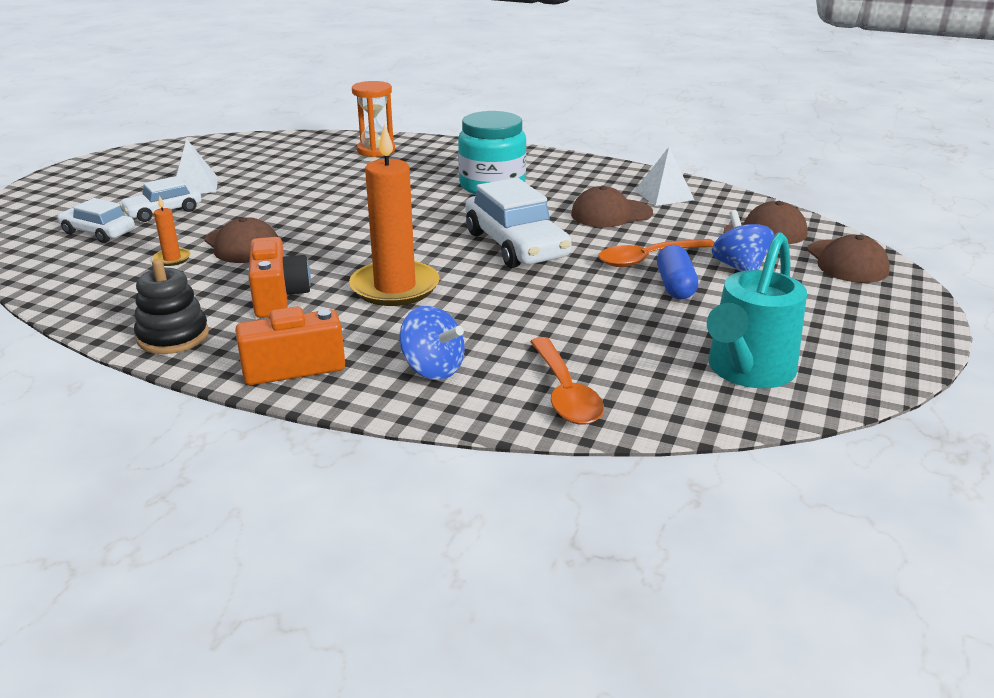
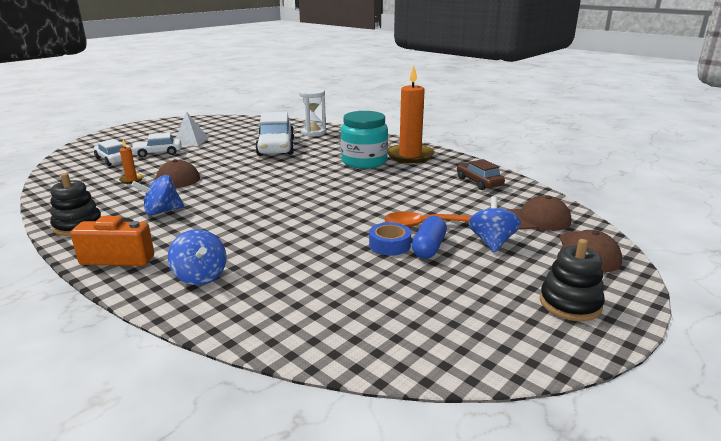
camera: 20 degrees right, 5 degrees down
(278, 297) = (162, 211): orange camera -> blue spinning top
(376, 150) = (313, 133): orange hourglass -> white hourglass
(395, 287) = (236, 217): orange candle -> orange candle (410, 156)
(515, 245) = (341, 201): white car -> white car (276, 147)
(565, 392) = (270, 313): orange spoon -> none
(611, 214) = (428, 190): brown cap -> none
(627, 290) = (389, 245): none -> blue tape
(664, 195) = (479, 182): white pyramid -> brown car
(747, 371) = (426, 326): turquoise watering can -> none
(868, 320) = (570, 304): none -> black stacking toy

